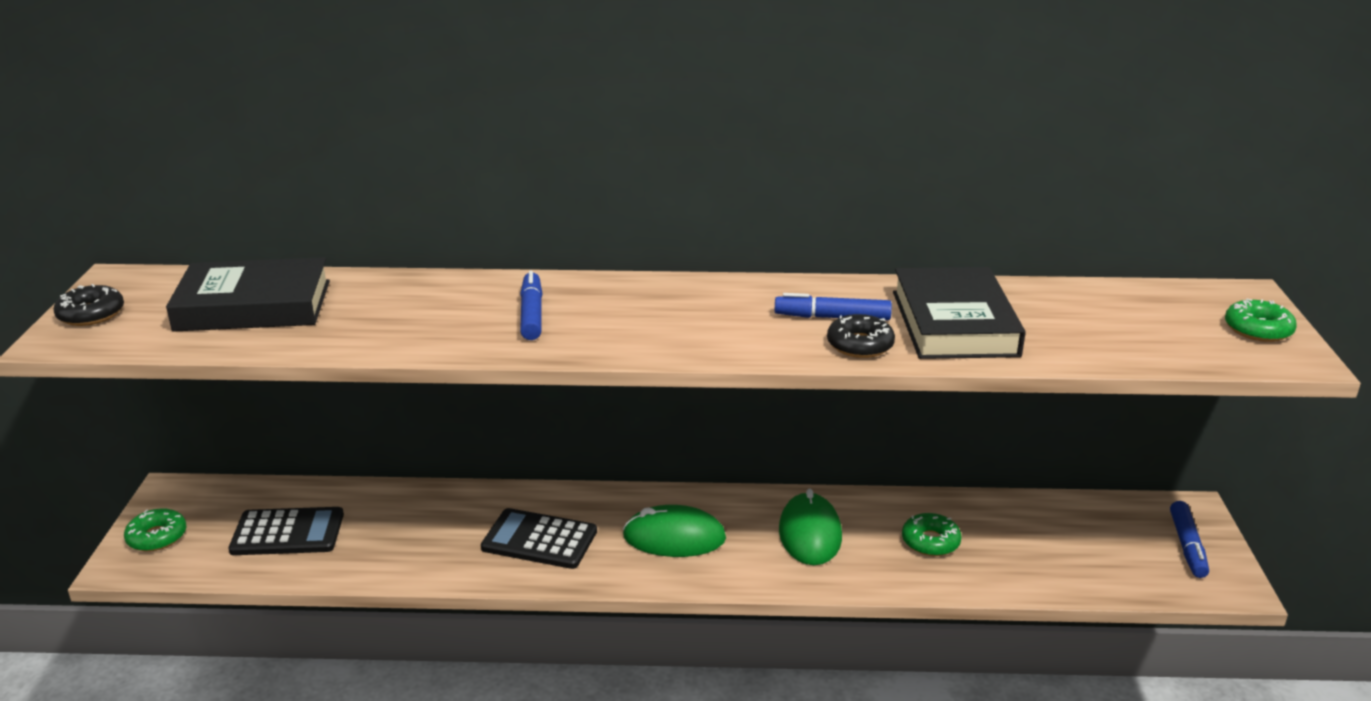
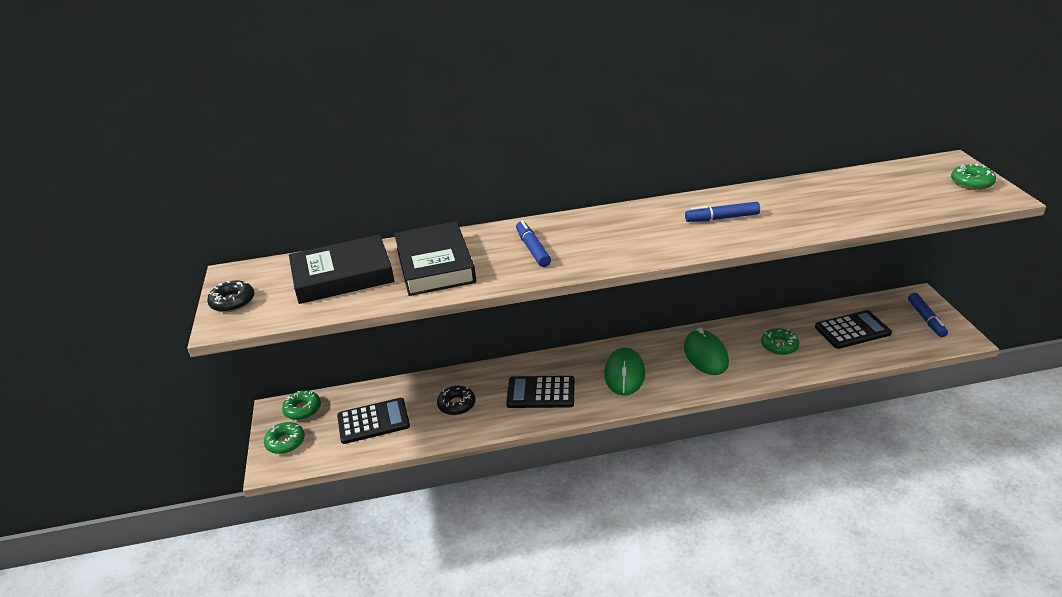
camera: 10 degrees left, 5 degrees up
(203, 498) = (302, 409): none -> green donut
(674, 537) = (624, 374): green mouse -> green mouse turned 75 degrees counterclockwise
(860, 345) = (750, 233): black donut -> black donut (456, 405)
(954, 323) = (797, 209): black book -> black book (435, 265)
(1058, 540) = (852, 330): none -> black calculator

